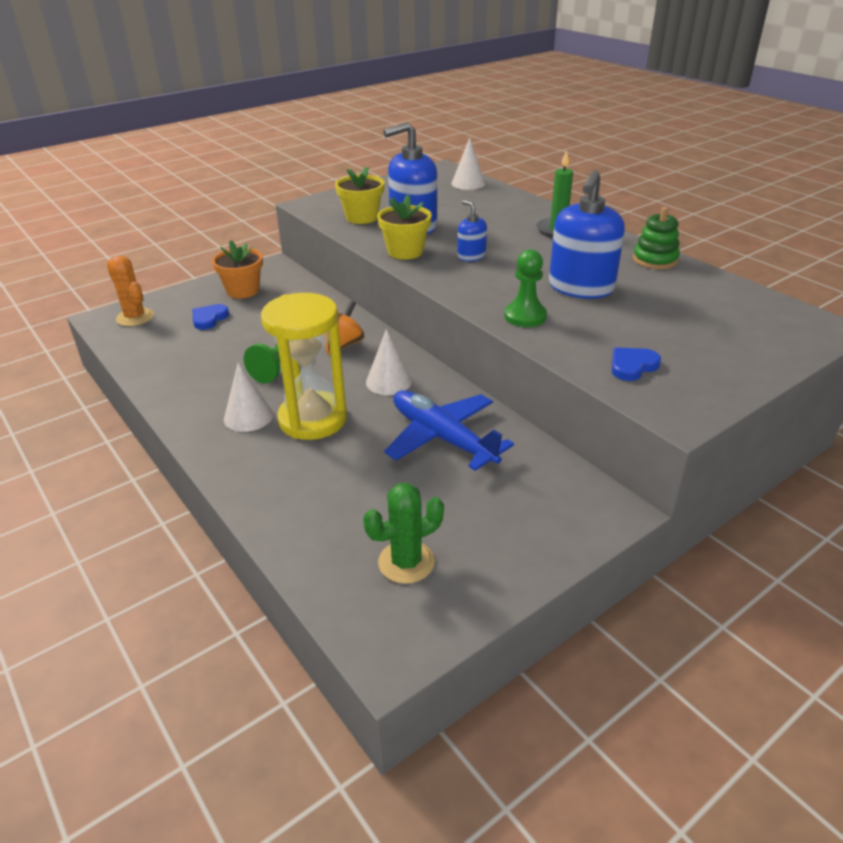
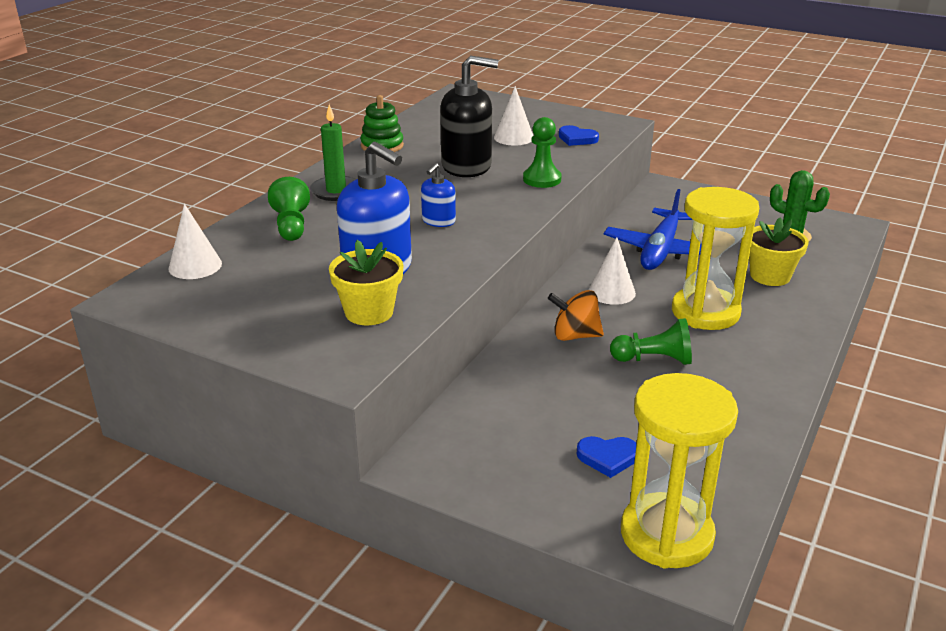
camera: 115 degrees left, 5 degrees down
(135, 317) = (666, 534): orange cactus -> yellow hourglass
(243, 290) = (512, 462): orange flower pot -> none
(248, 416) = (741, 347): white cone -> white cone (513, 137)
(405, 252) = (455, 257): yellow flower pot -> yellow flower pot (770, 276)
(505, 211) = (291, 225): none -> green pawn
(581, 288) = (466, 166): blue soap dispenser -> black soap dispenser

